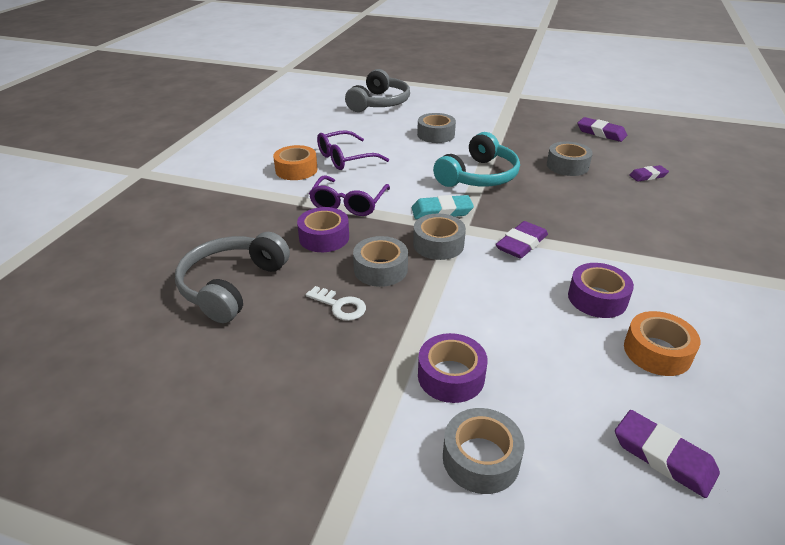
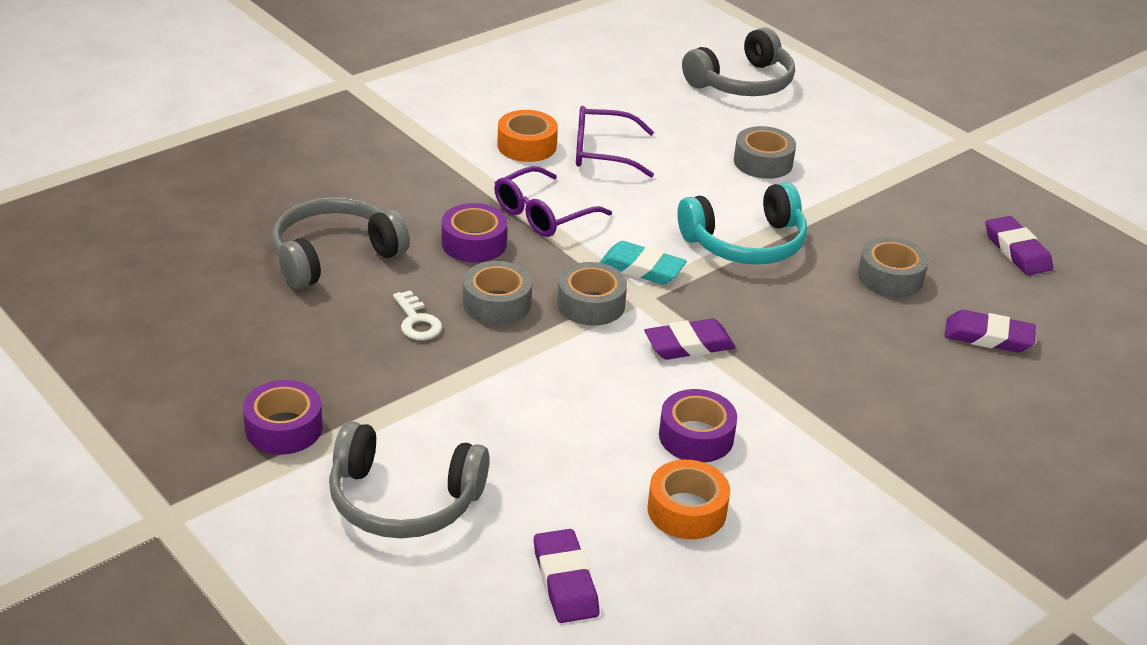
camera: 30 degrees right, 0 degrees up
(451, 376) = (452, 430): purple tape -> purple tape (284, 428)
(481, 458) = (403, 500): grey tape -> grey headphones
(648, 176) = (988, 337): purple eraser -> purple eraser, size x1.51

